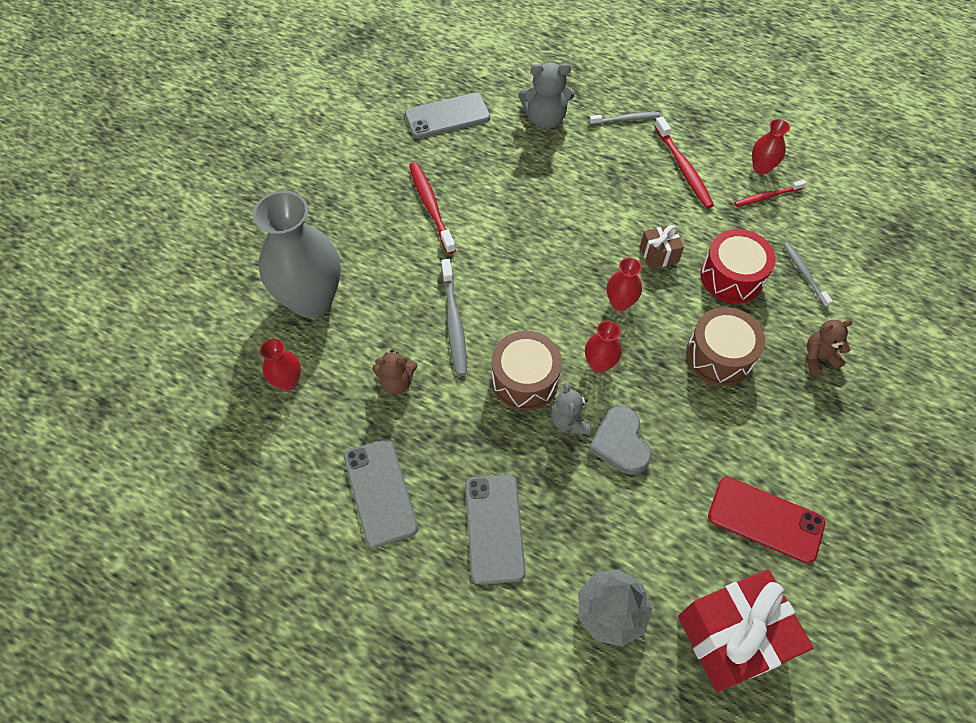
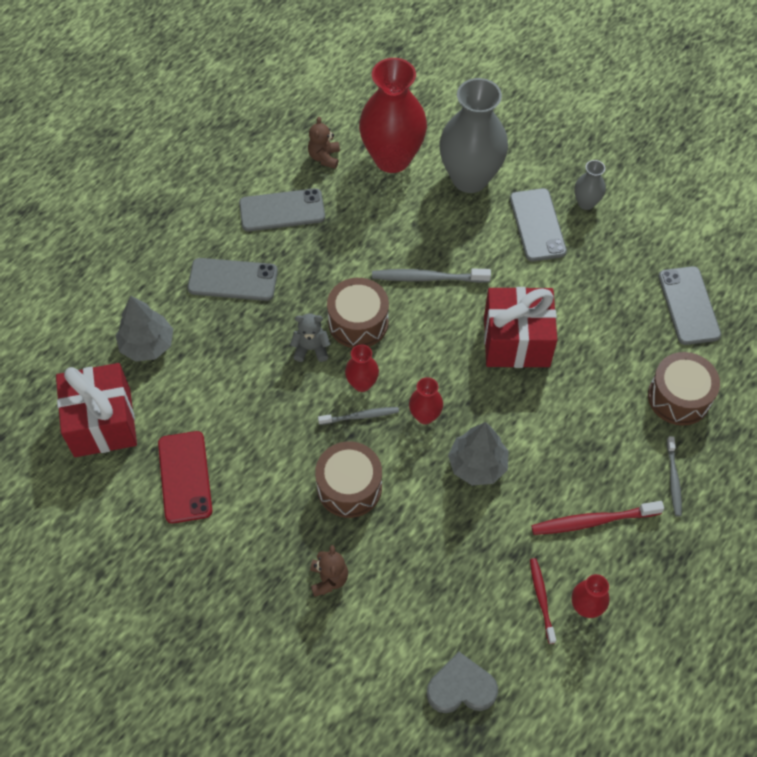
camera: 100 degrees right, 0 degrees up
(288, 381) = (392, 158): red vase -> red vase, size x2.20
(336, 196) = (586, 203): none -> grey vase
(369, 233) = (537, 225): none -> grey phone
(397, 382) = (376, 230): brown teddy bear -> brown teddy bear (324, 157)
(430, 206) = (565, 276): red toothbrush -> none
(515, 238) = (516, 341): none -> red gift
(545, 119) = (679, 397): grey teddy bear -> brown drum
(620, 443) = (281, 382): grey heart -> grey heart (461, 687)
(658, 254) = (477, 465): brown gift -> grey tree
(731, 277) = (438, 527): red drum -> none
(765, 519) = (185, 477): red phone -> red phone turned 45 degrees counterclockwise
(804, 273) = (431, 601): grey toothbrush -> grey toothbrush (361, 416)

